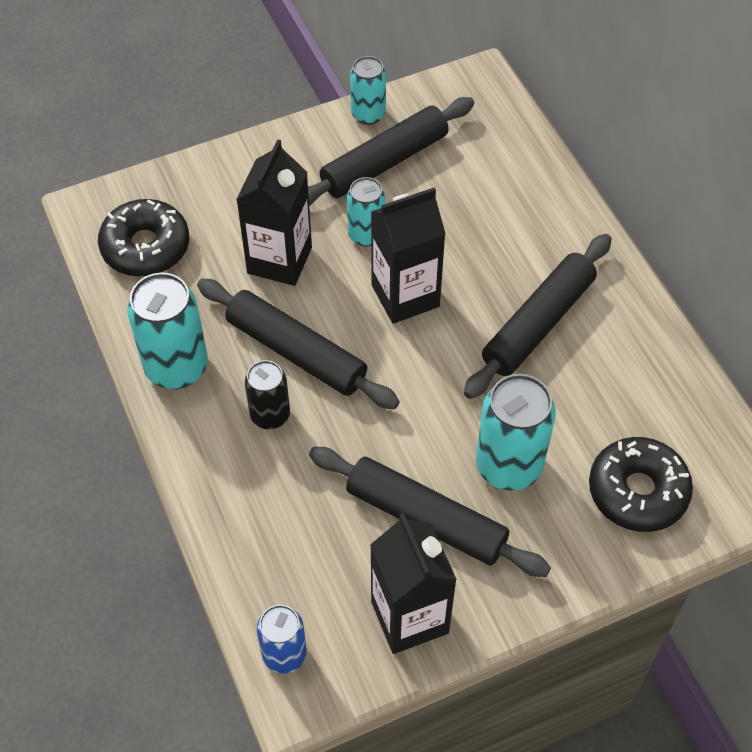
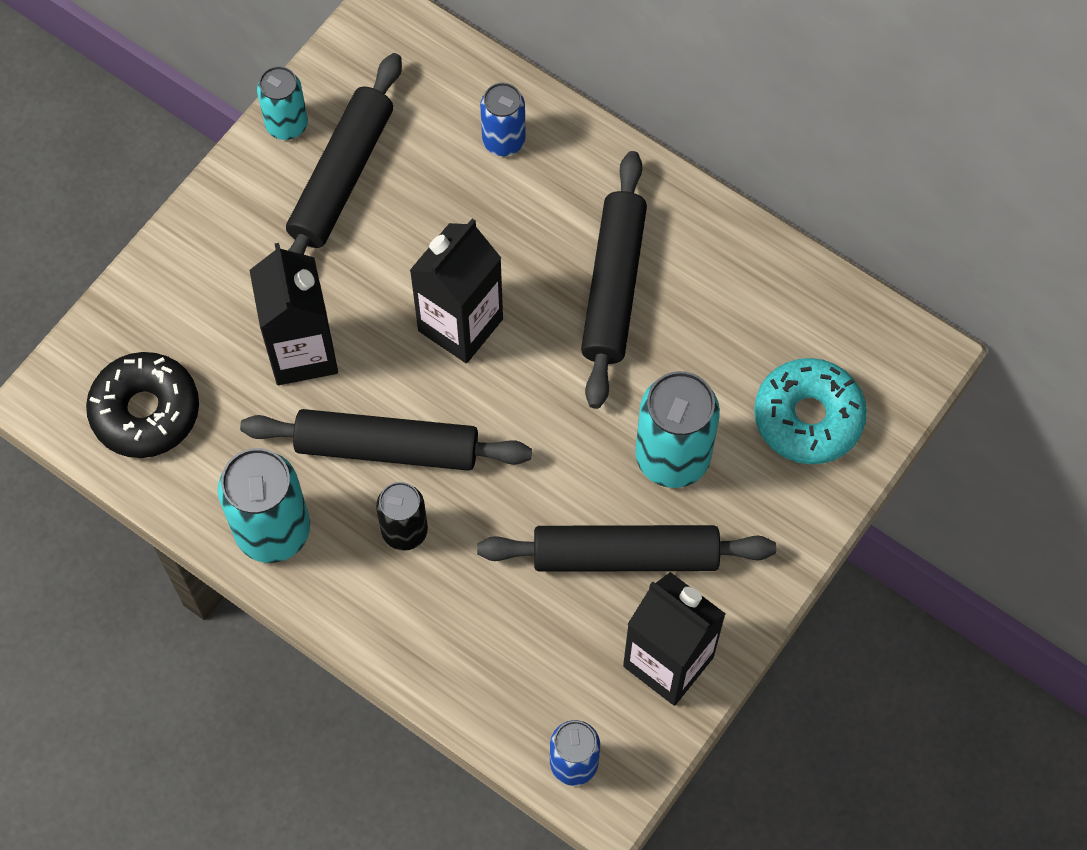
camera: 30 degrees left, 10 degrees up
(366, 235) = (376, 274): turquoise can -> none
(516, 191) = (503, 141): none -> blue can
(637, 491) = (808, 417): black donut -> turquoise donut

